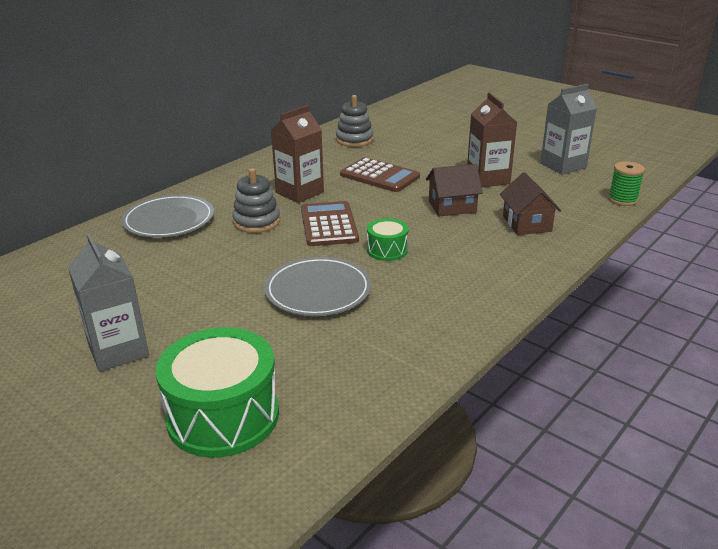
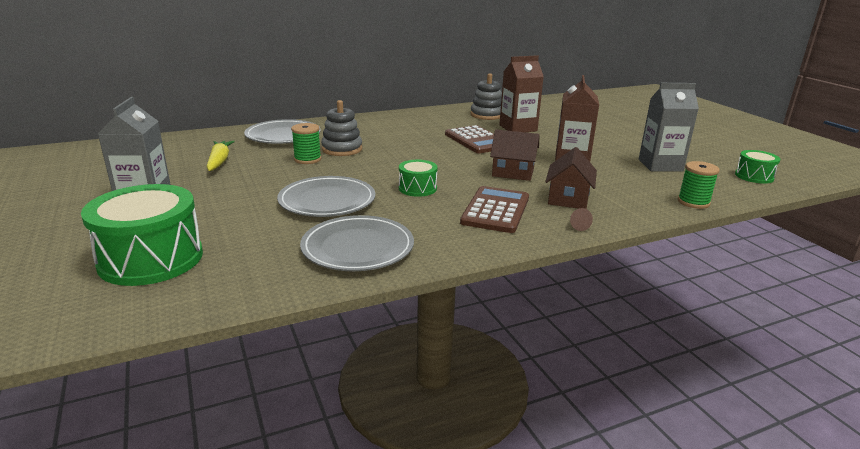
camera: 25 degrees right, 5 degrees down
(139, 275) = (219, 161): none -> yellow carrot
(235, 245) = (307, 159): none -> green spool
(299, 192) = (398, 138): brown carton -> brown carton (518, 128)
(329, 225) = (393, 162): brown calculator -> brown calculator (495, 210)
(408, 334) = (357, 248): none -> grey plate
(561, 250) = (577, 225): none -> brown cone
(641, 159) = (754, 176): none -> green drum

